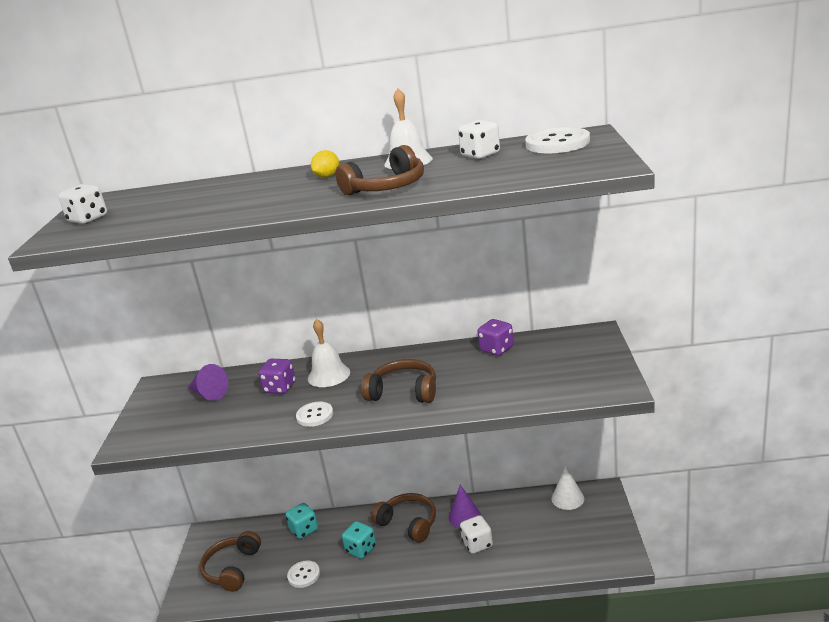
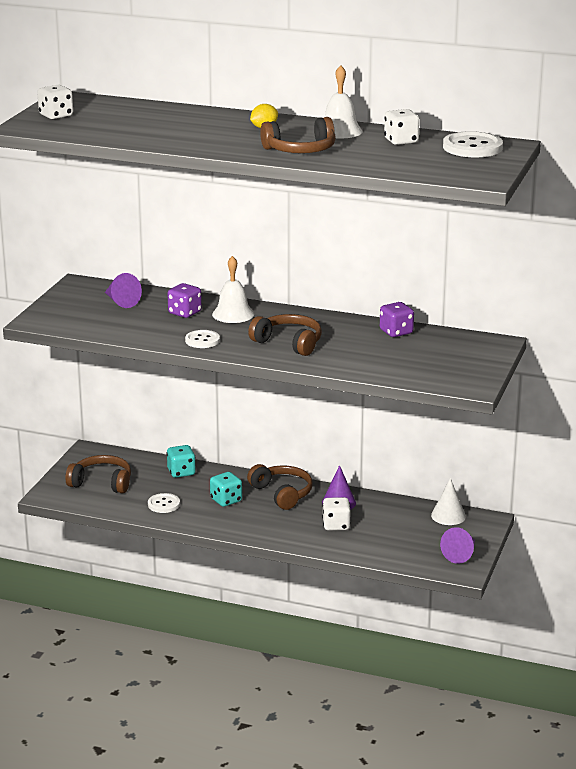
camera: 15 degrees right, 0 degrees up
(232, 569) = (101, 483): brown headphones -> brown headphones turned 75 degrees clockwise
(608, 539) = (461, 554): none -> purple cone

